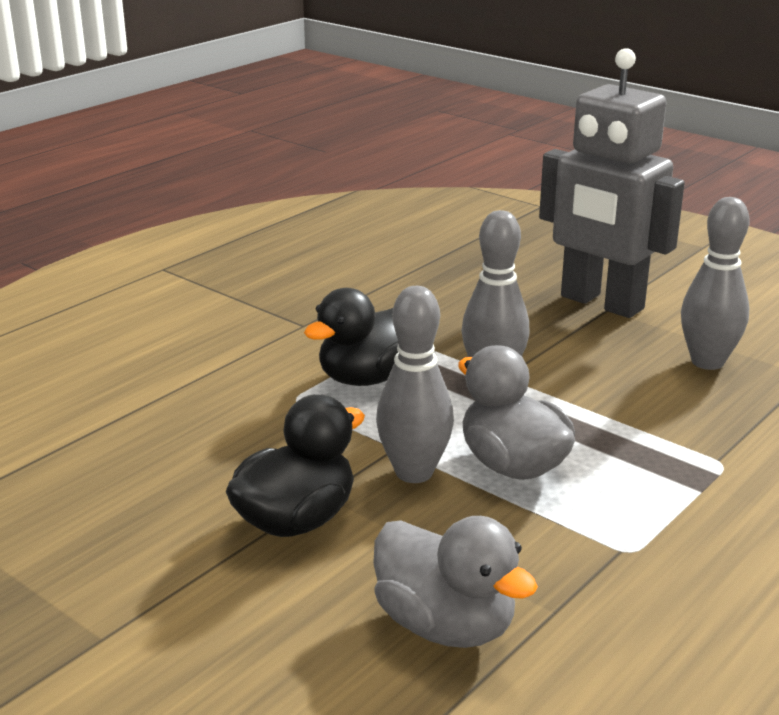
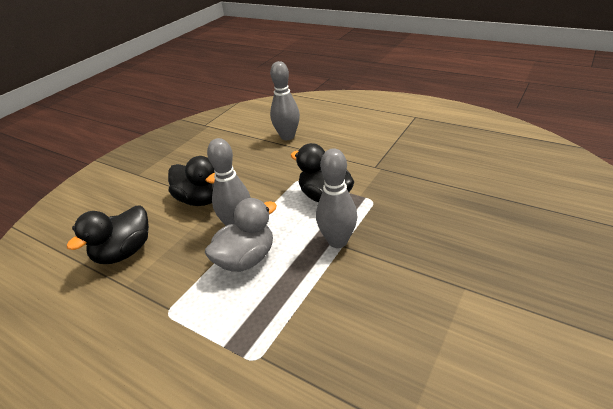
camera: 85 degrees right, 10 degrees up
(445, 625) = (124, 252): grey duck -> black duck
(601, 303) = (473, 283): grey robot -> none
(707, 362) = (401, 353): grey bowling pin -> grey bowling pin (287, 136)

